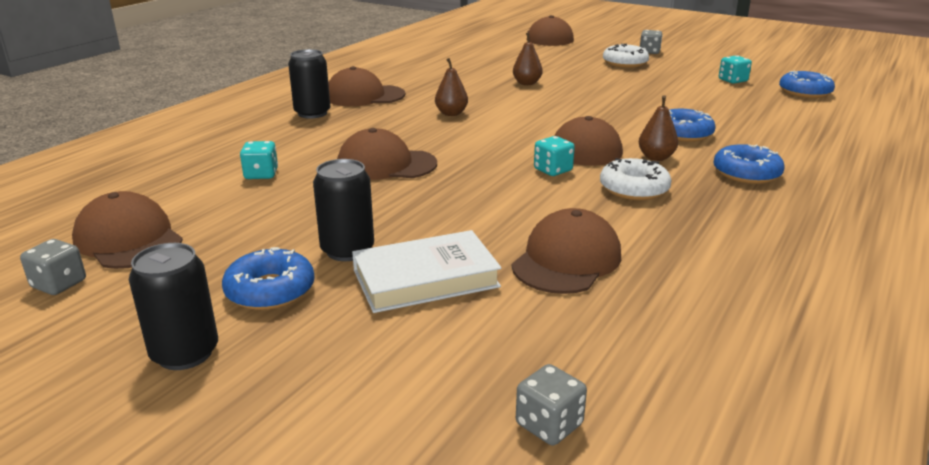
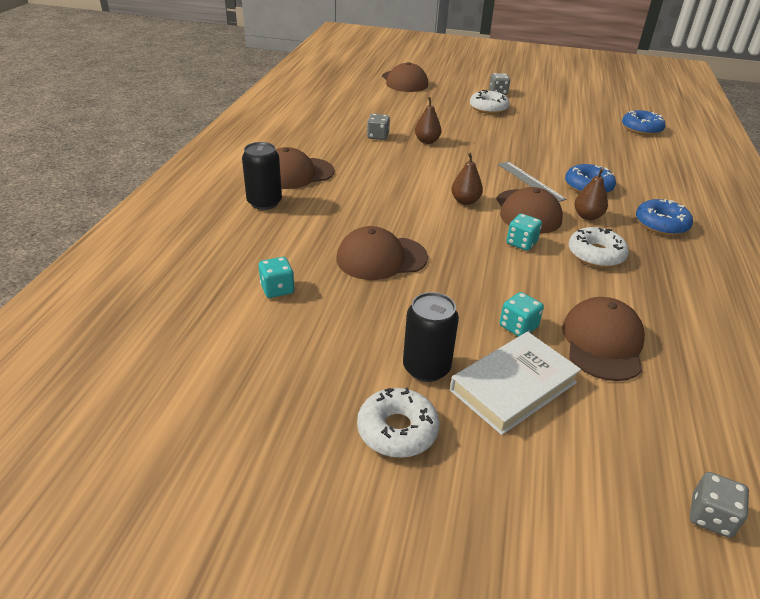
camera: 20 degrees left, 10 degrees up
(59, 284) = (192, 469): grey dice -> grey dice (378, 136)
(128, 239) = (215, 397): brown cap -> none
(185, 353) = (381, 522): black can -> none
(270, 290) = (397, 430): blue donut -> white donut
(451, 113) = (390, 186): brown pear -> brown pear (465, 201)
(615, 123) = (530, 181): none -> grey ruler
(732, 80) = (582, 121): turquoise dice -> turquoise dice (518, 327)

